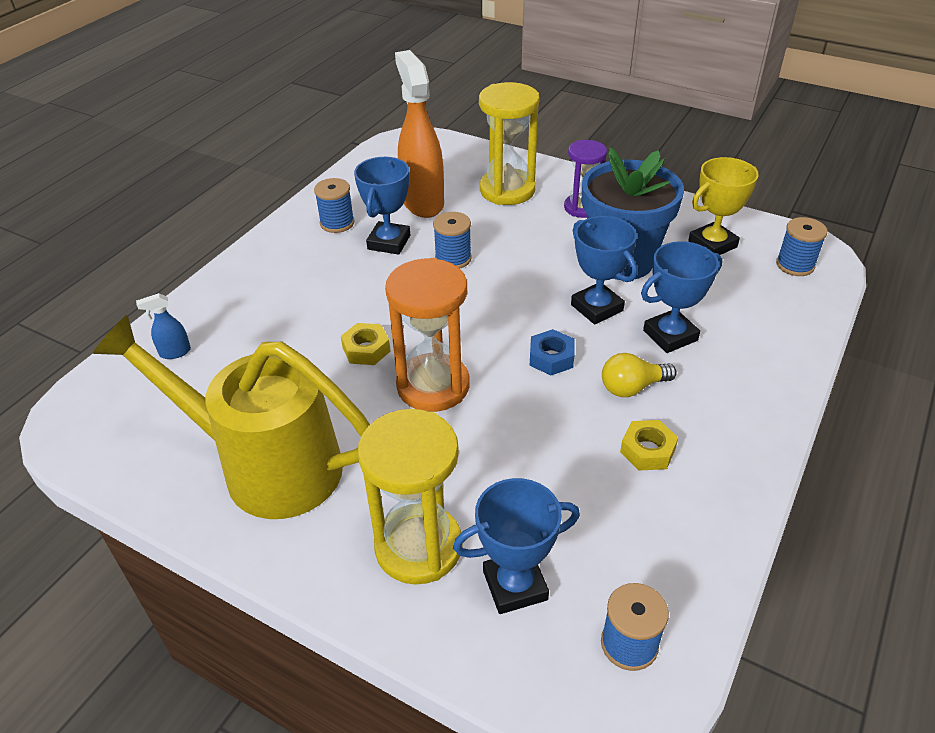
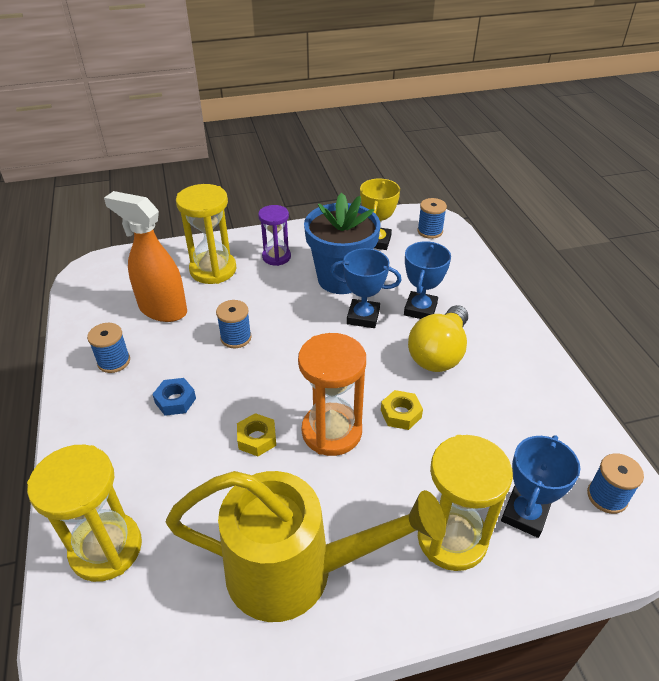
camera: 45 degrees left, 0 degrees up
(175, 352) = (106, 548): blue spray bottle -> yellow hourglass
(267, 466) = (295, 571): yellow watering can -> yellow watering can turned 150 degrees counterclockwise
(389, 242) = (174, 353): blue trophy -> none
(551, 358) = (376, 365): blue nut -> blue nut (175, 400)
(632, 387) = (439, 353): yellow light bulb -> yellow light bulb, size x1.74
(647, 450) = (489, 384): yellow nut -> yellow nut (400, 414)

